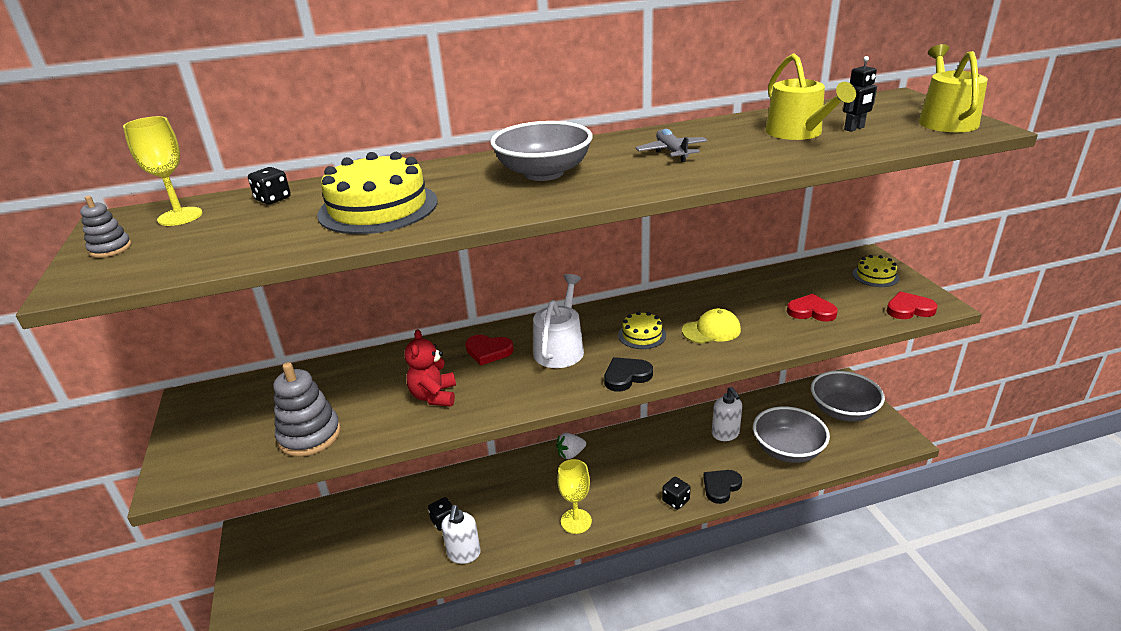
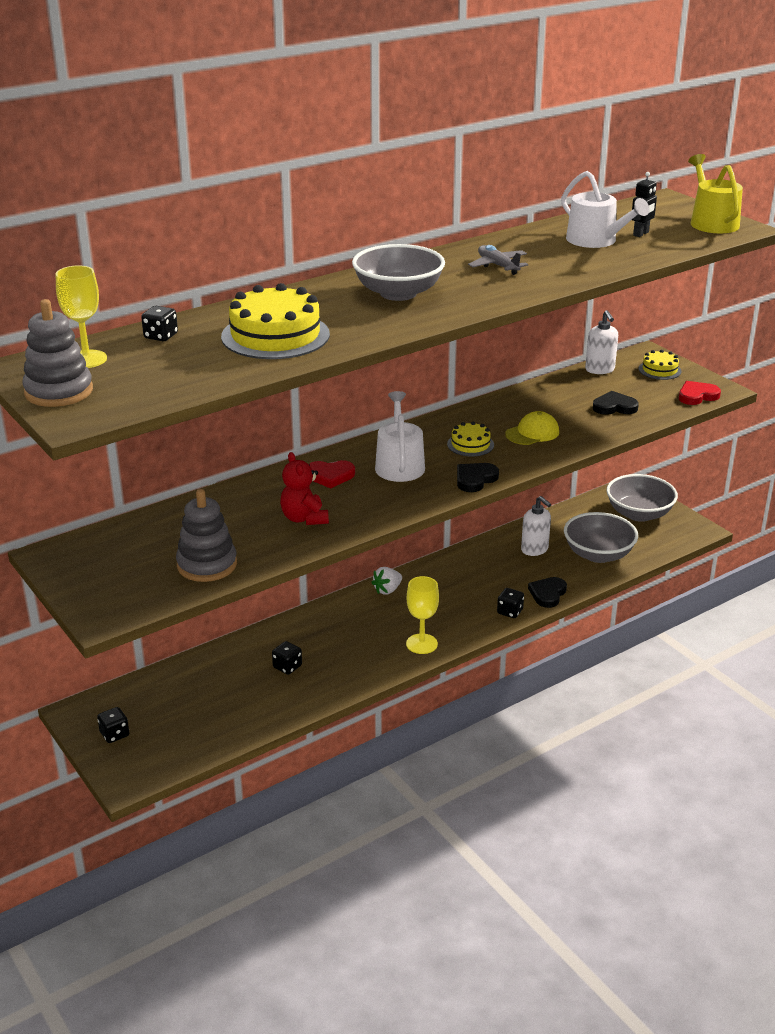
camera: 20 degrees left, 0 degrees up
(110, 249) = (59, 392): grey stacking toy -> grey stacking toy, size x1.86
(262, 564) = (114, 734): none -> black dice
(464, 554) = (324, 688): white soap dispenser -> white soap dispenser (600, 370)
(798, 133) = (596, 241): yellow watering can -> white watering can
(811, 311) = (614, 407): red heart -> black heart

